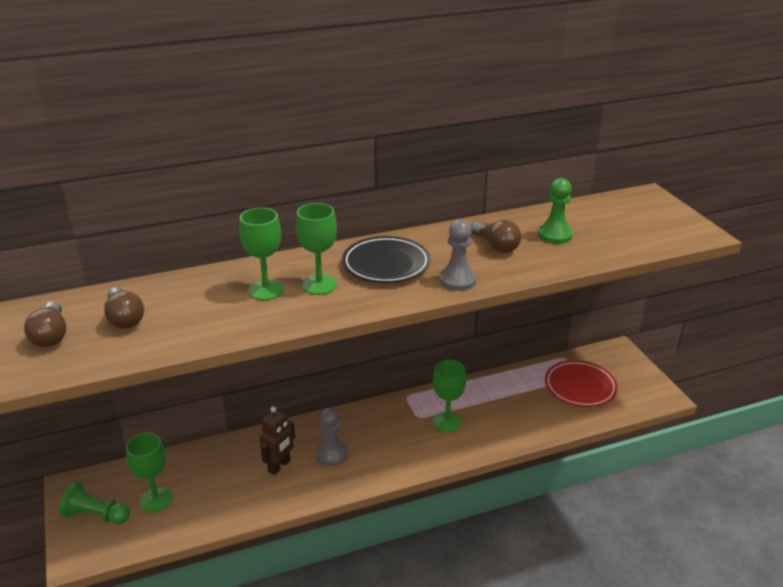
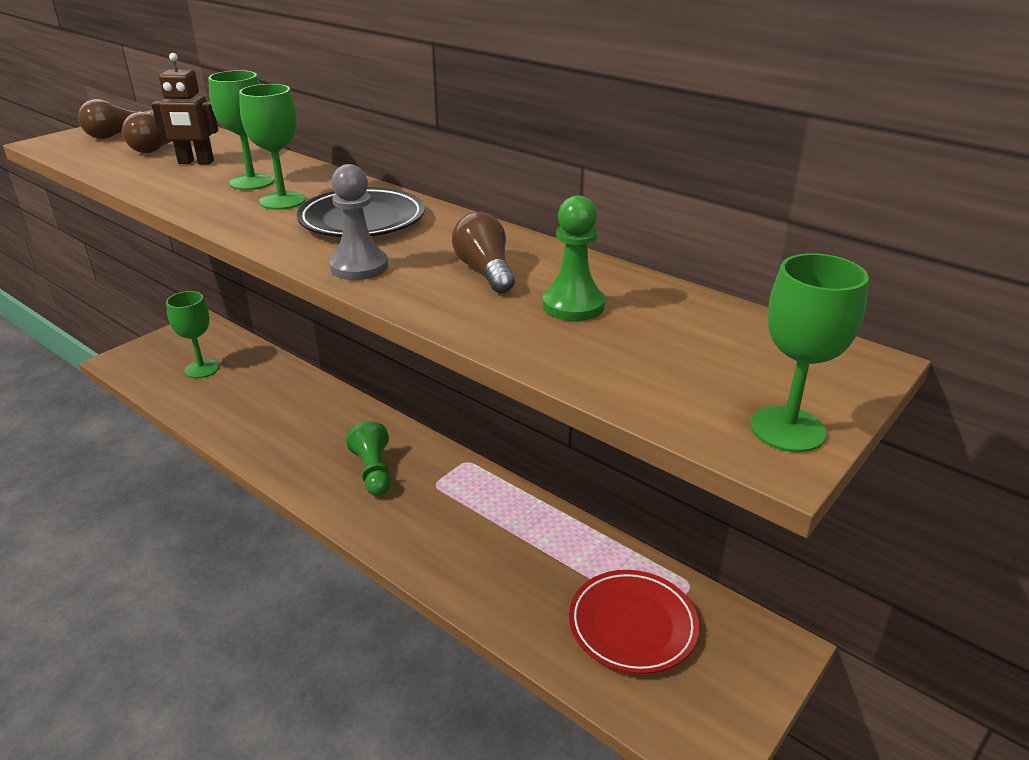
camera: 60 degrees right, 0 degrees up
(96, 515) = (169, 349): green pawn -> green pawn (373, 472)
(279, 466) = (285, 417): brown robot -> brown robot (196, 162)
(331, 454) = (325, 444): grey pawn -> none
(447, 422) = (442, 512): green goblet -> green goblet (787, 429)
(496, 246) = (485, 271): brown light bulb -> brown light bulb turned 135 degrees clockwise

